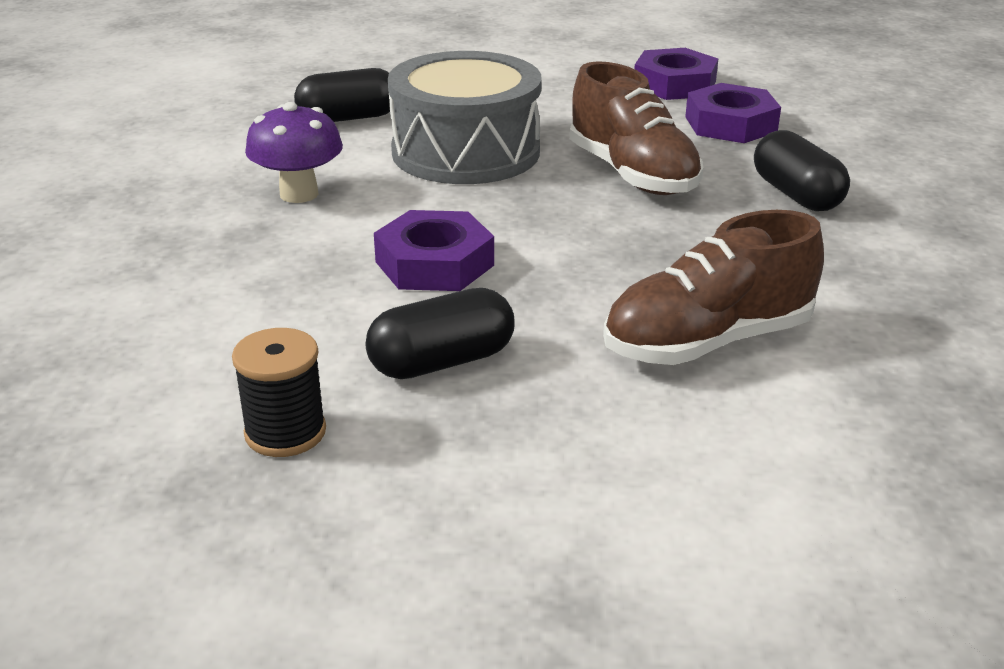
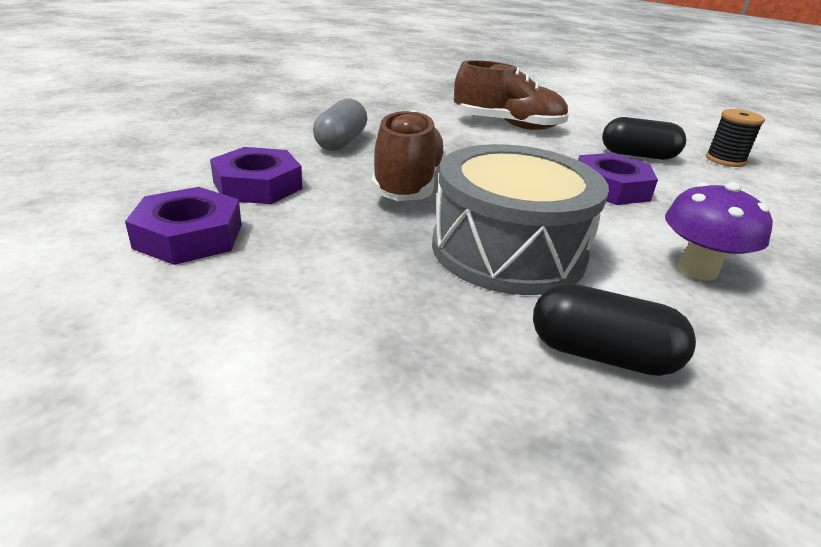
camera: 145 degrees left, 0 degrees up
(796, 194) = (341, 142): black capsule -> grey capsule

